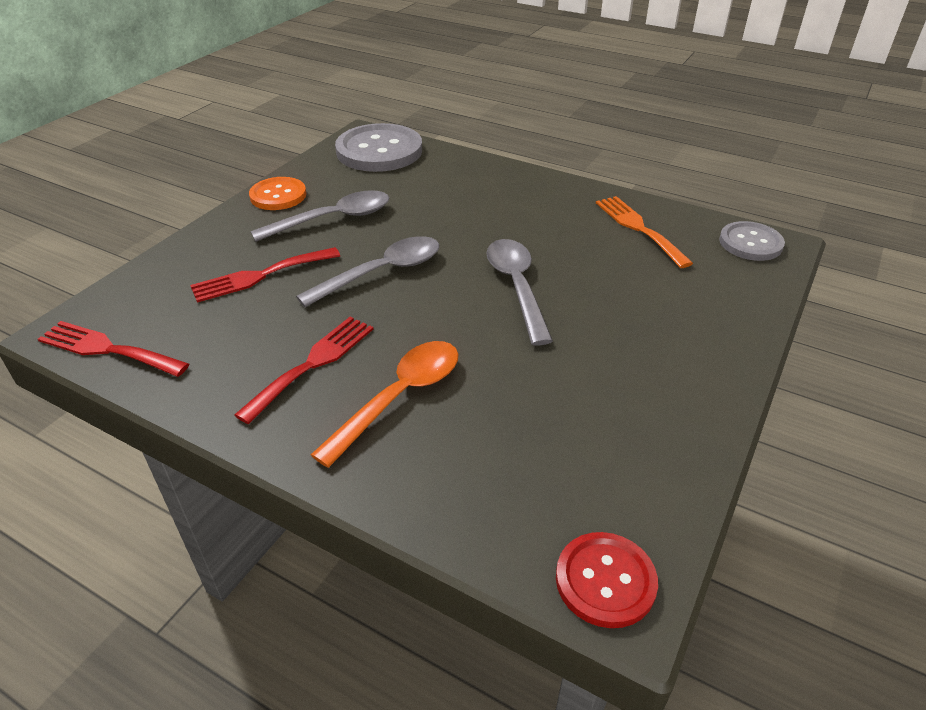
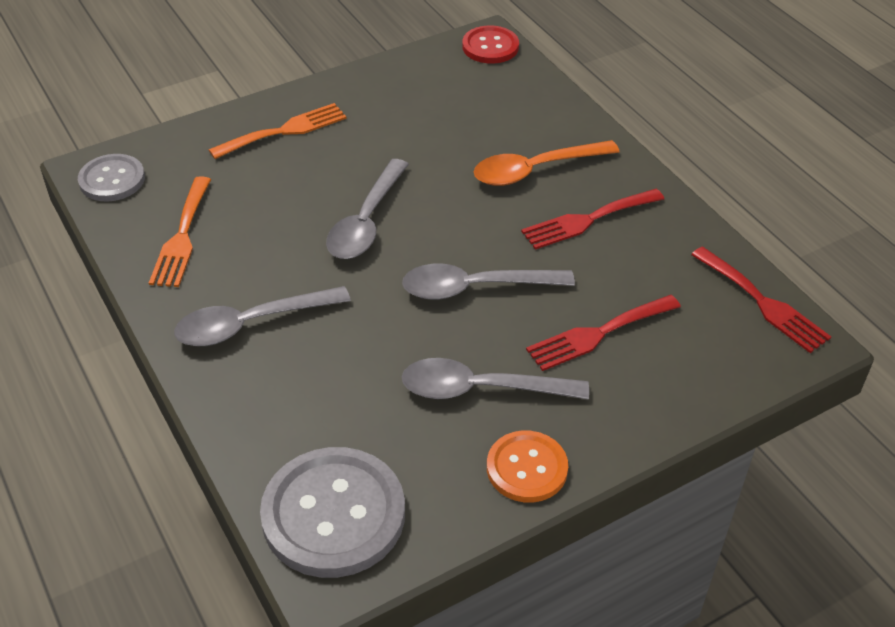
camera: 150 degrees left, 5 degrees up
(260, 276) = (598, 334): red fork -> red fork turned 150 degrees clockwise
(521, 202) = (251, 324): none -> grey spoon
(688, 336) = (284, 131): none -> orange fork

